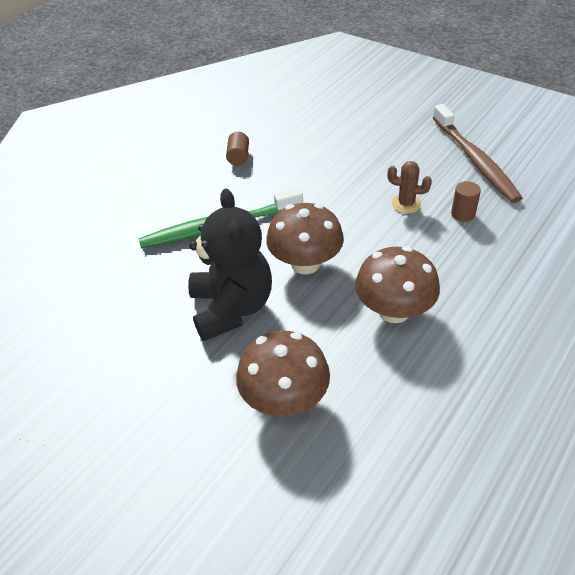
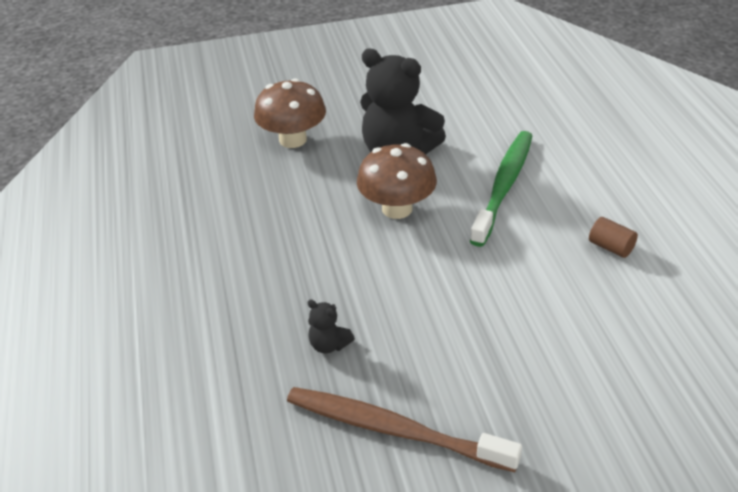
camera: 130 degrees right, 5 degrees down
(394, 311) = (288, 224): brown mushroom -> none
(406, 204) = (393, 316): brown cactus -> none
(463, 214) = (329, 345): brown cylinder -> black teddy bear

